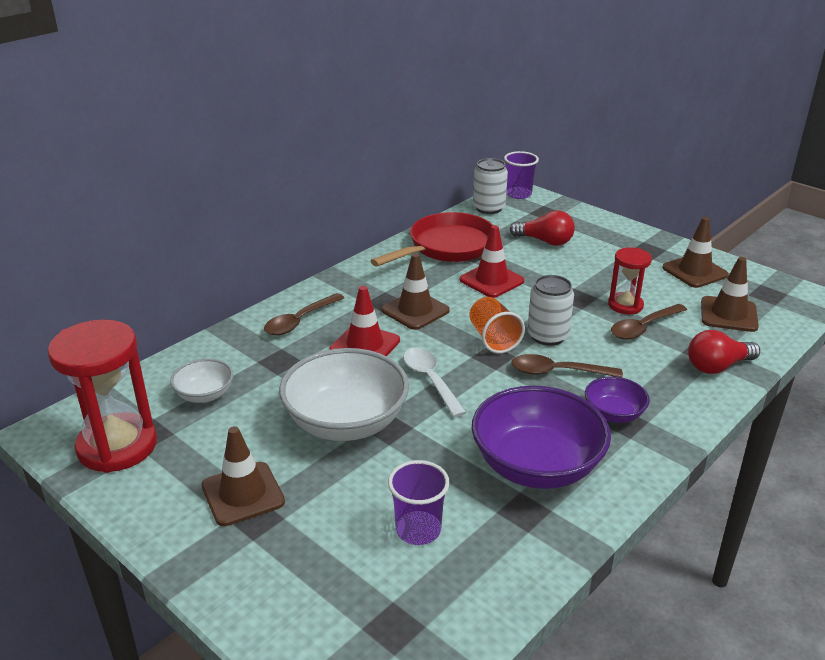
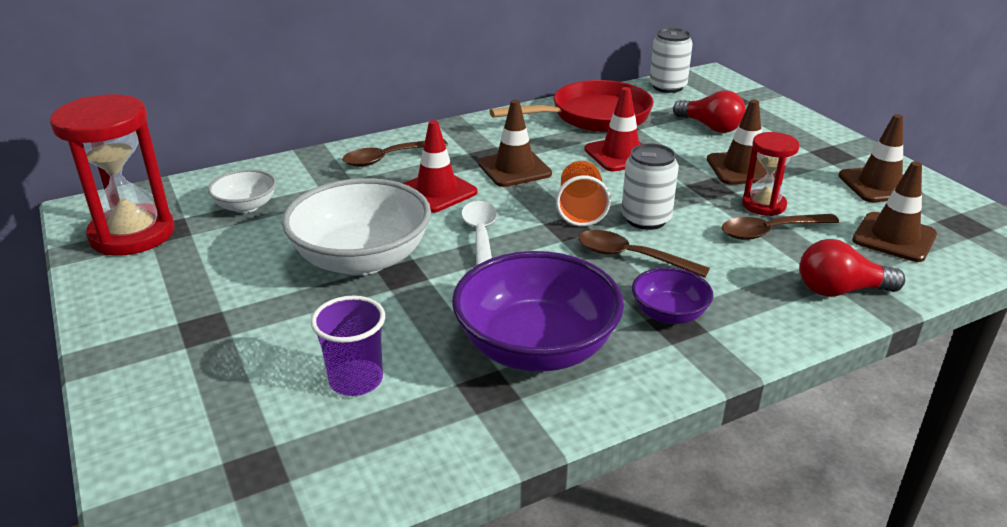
camera: 20 degrees right, 0 degrees up
(243, 494) = (209, 302): brown traffic cone -> brown traffic cone (742, 169)
(518, 194) = (712, 78): purple cup -> none

